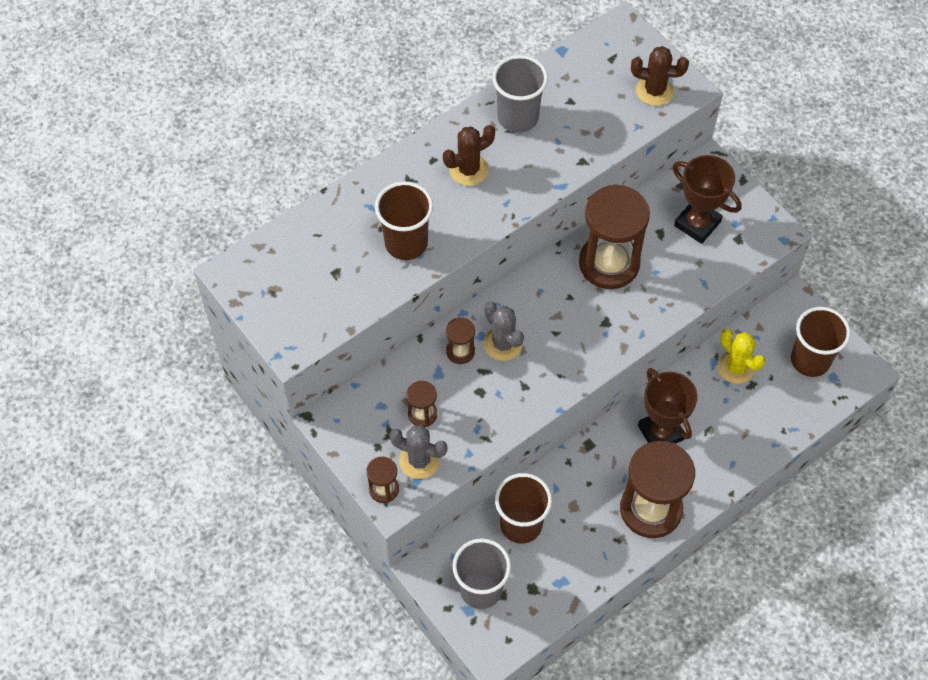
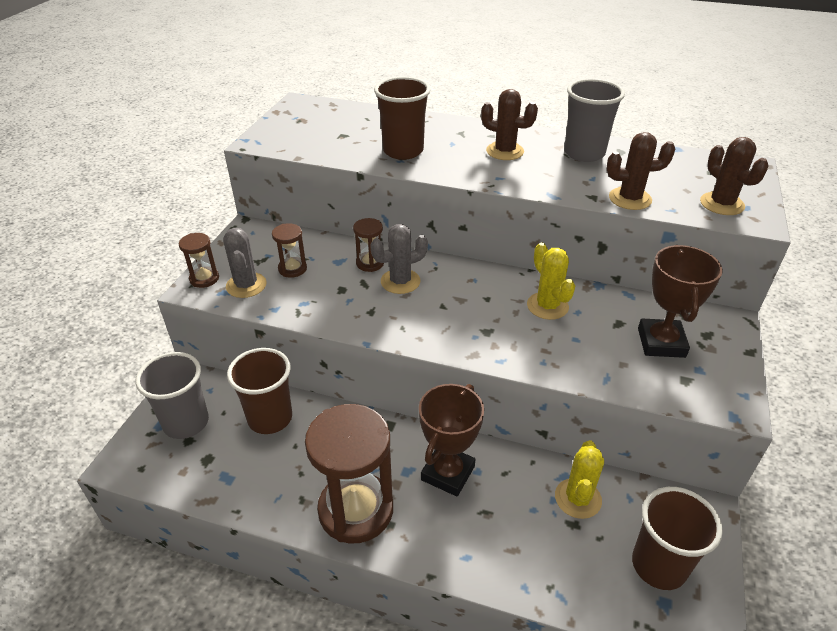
camera: 55 degrees right, 20 degrees down
(503, 344) = (400, 281): grey cactus -> grey cactus turned 45 degrees clockwise
(604, 141) = (630, 199): none -> brown cactus
(609, 263) = (547, 306): brown hourglass -> yellow cactus

